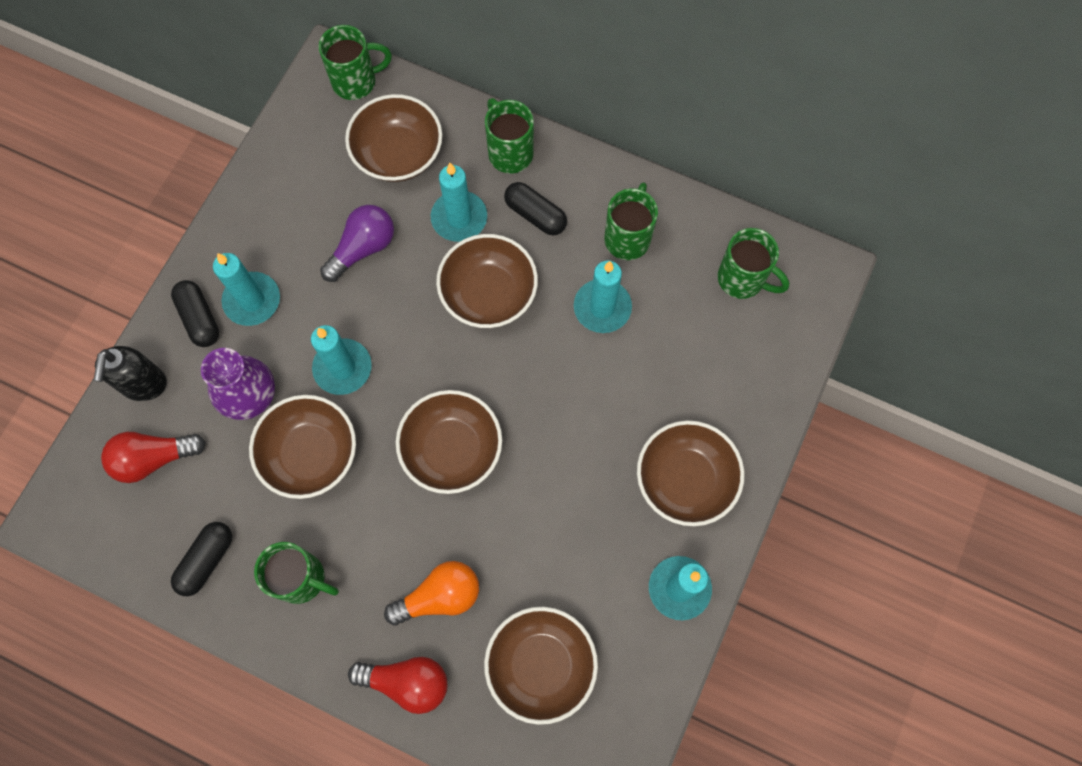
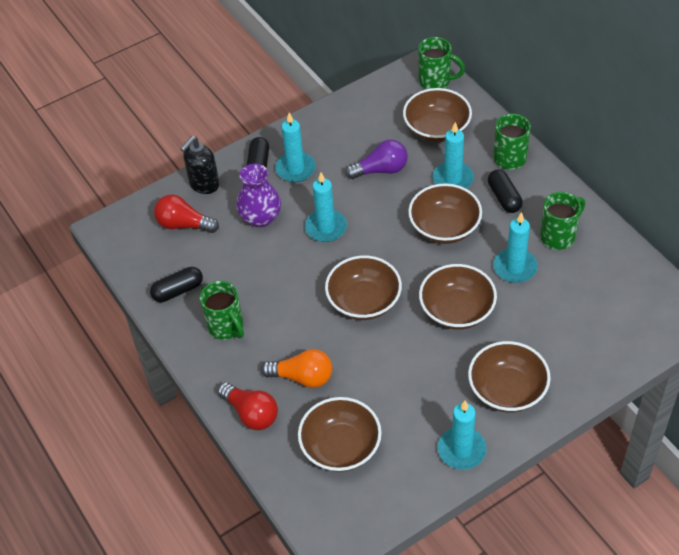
camera: 35 degrees right, 20 degrees down
(310, 454) = (275, 264): brown bowl -> brown bowl (457, 310)
(742, 279) = (624, 293): green mug -> none

